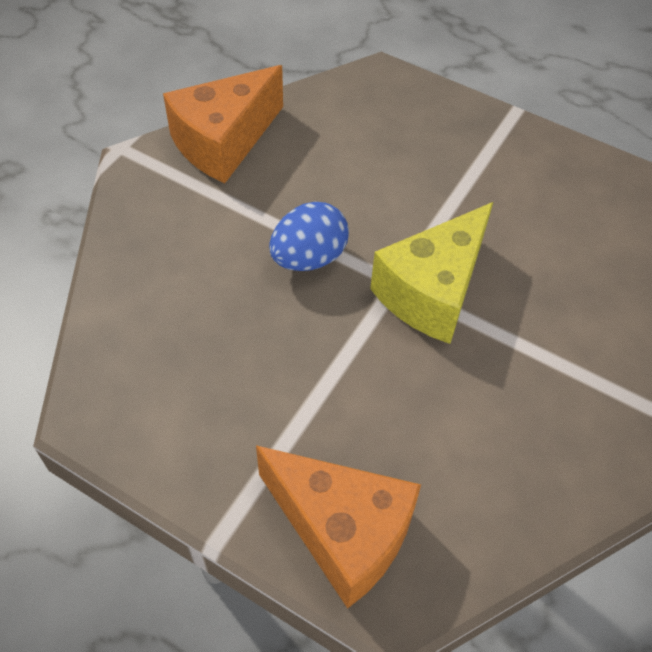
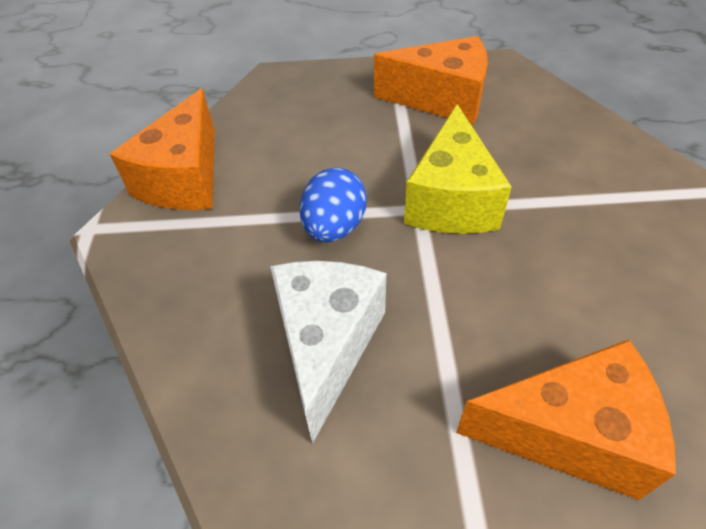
camera: 30 degrees left, 5 degrees down
(221, 351) = (326, 345): none -> white cheese
(522, 185) = (442, 99): none -> orange cheese

